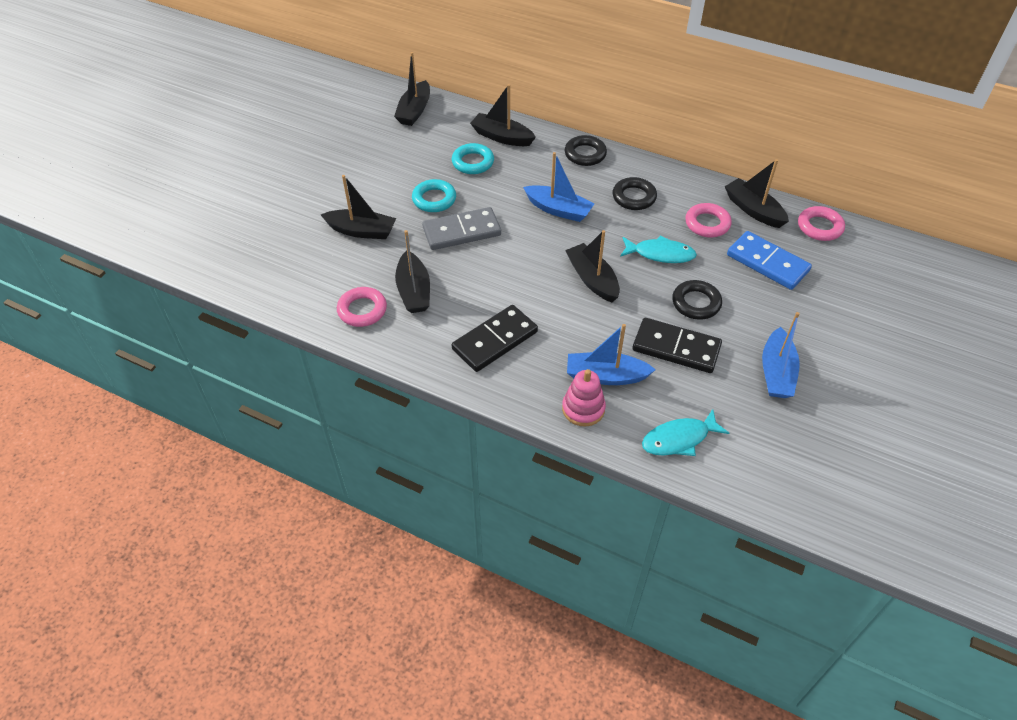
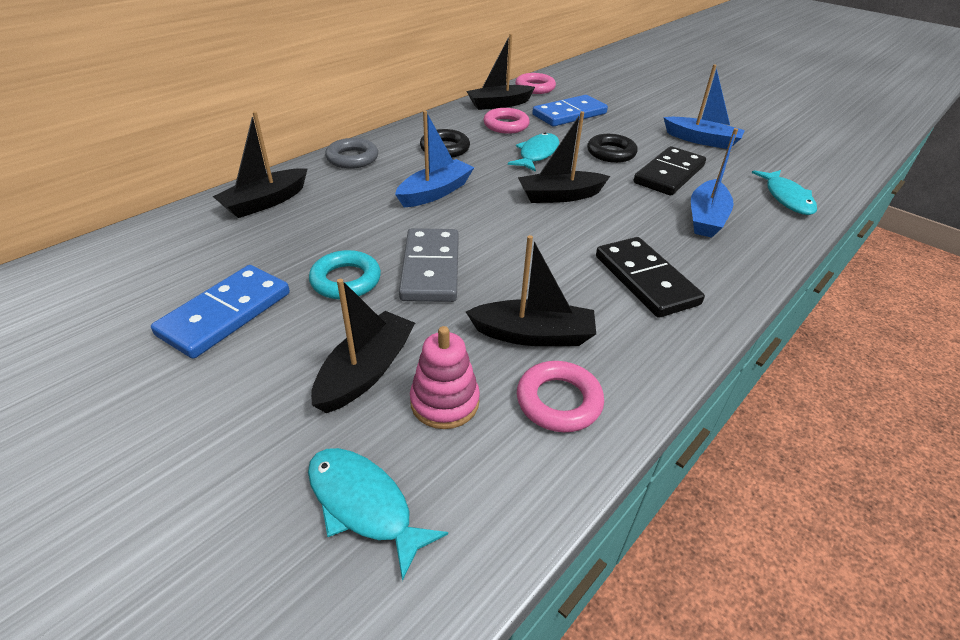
camera: 75 degrees left, 10 degrees down
(282, 255) = (364, 505): none -> turquoise fish
(387, 166) = (225, 314): none -> blue domino
(414, 111) = (118, 262): black boat -> none
(473, 162) = (295, 233): turquoise ring -> none
(583, 409) = (754, 241): pink stacking toy -> pink stacking toy (444, 402)
(585, 154) = (352, 158): black ring -> grey ring

